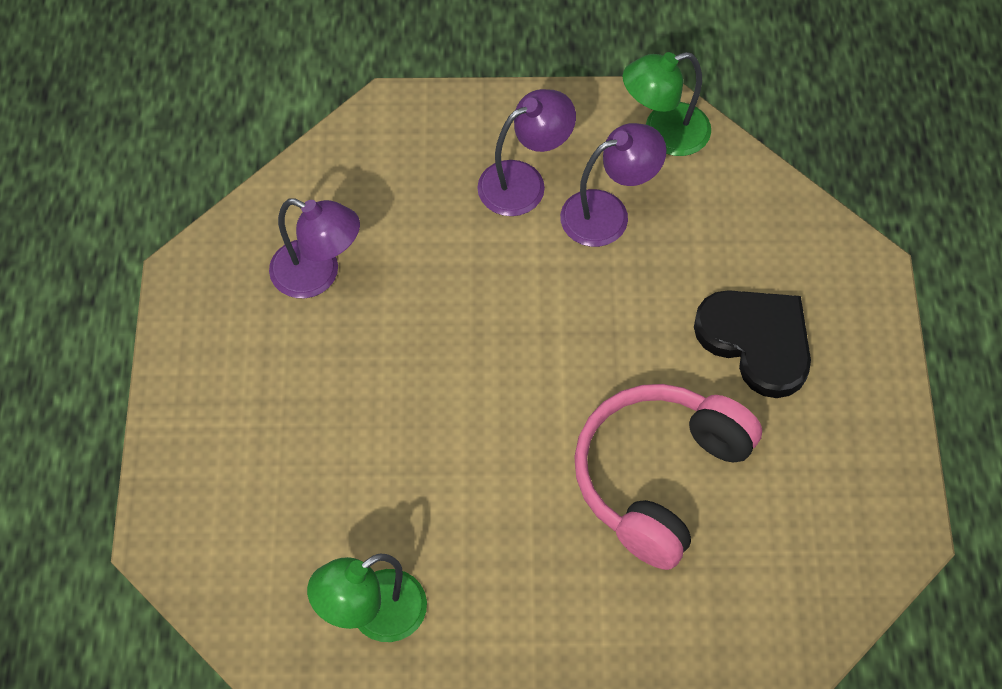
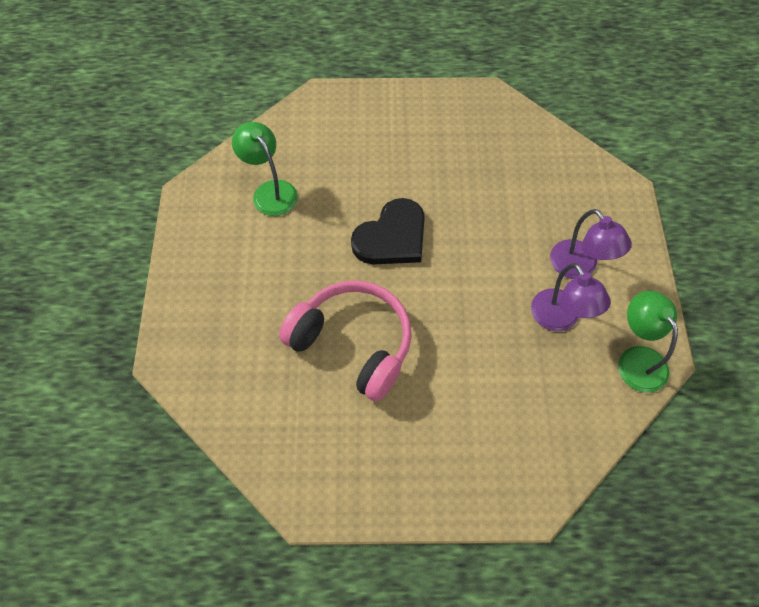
camera: 90 degrees right, 0 degrees up
(318, 275) = (494, 156): purple lamp -> none
(757, 341) = (461, 414): black heart -> black heart (392, 237)

